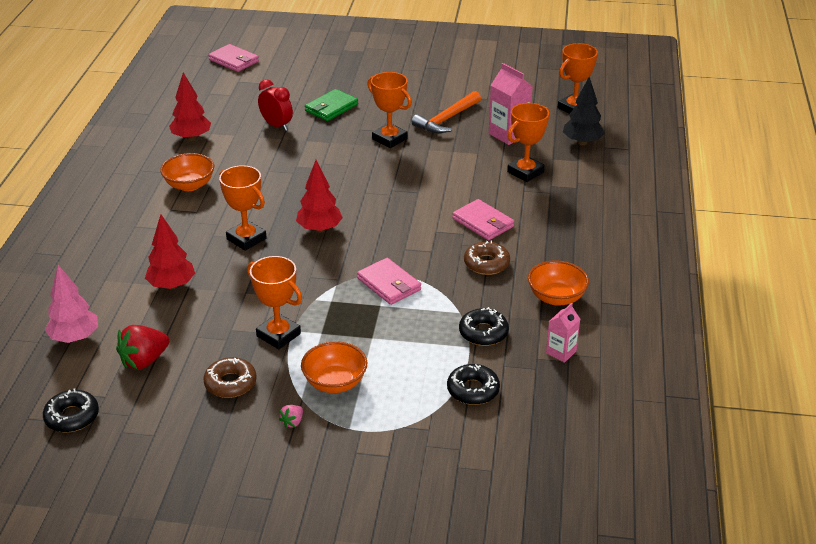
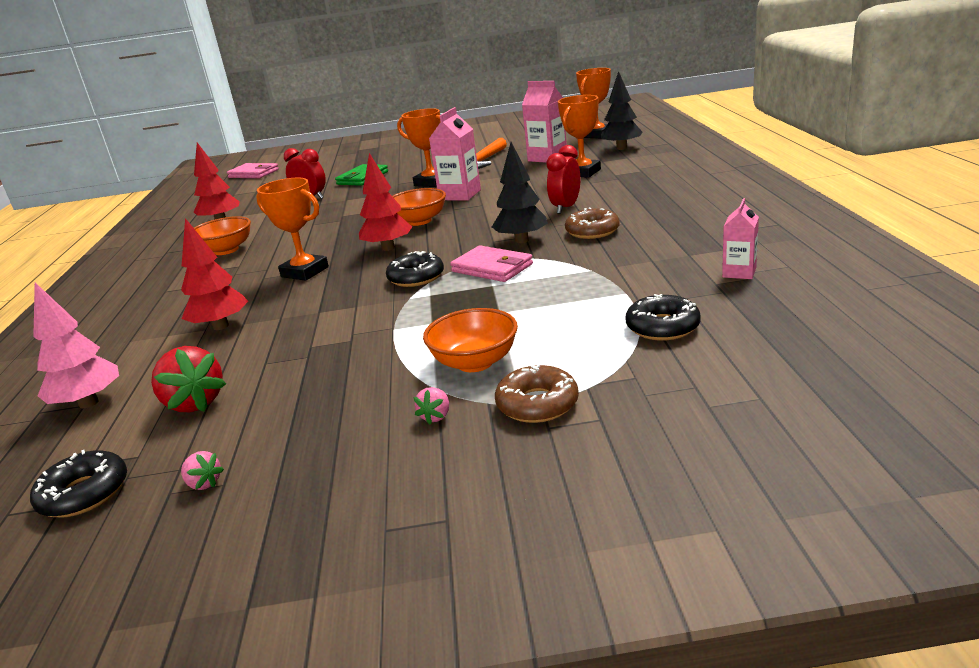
camera: 10 degrees left, 10 degrees down
(142, 431) = (204, 483): none -> pink strawberry
(144, 361) = (194, 403): red strawberry -> red strawberry turned 75 degrees counterclockwise
(230, 383) = (327, 397): brown donut -> brown donut (537, 404)
(278, 335) = (376, 337): orange trophy -> none
(406, 170) = (460, 195): none -> pink carton
(426, 256) = (521, 240): none -> black tree
(483, 223) = (565, 208): pink wallet -> red clock
(483, 333) = (633, 278): black donut -> black donut (416, 277)
(556, 297) = (691, 236): orange bowl -> orange bowl (419, 221)

